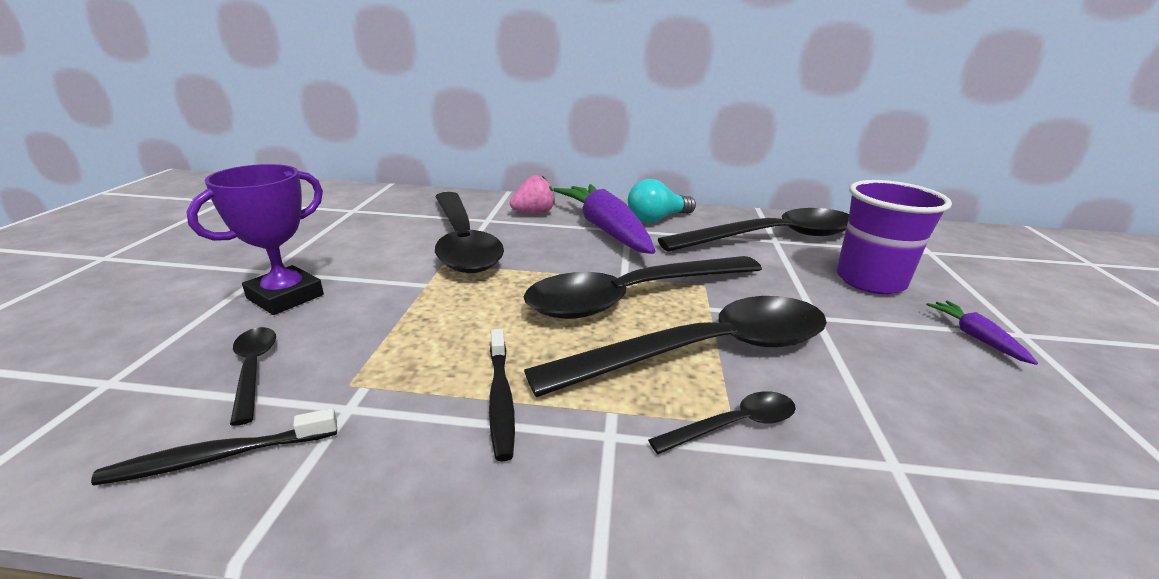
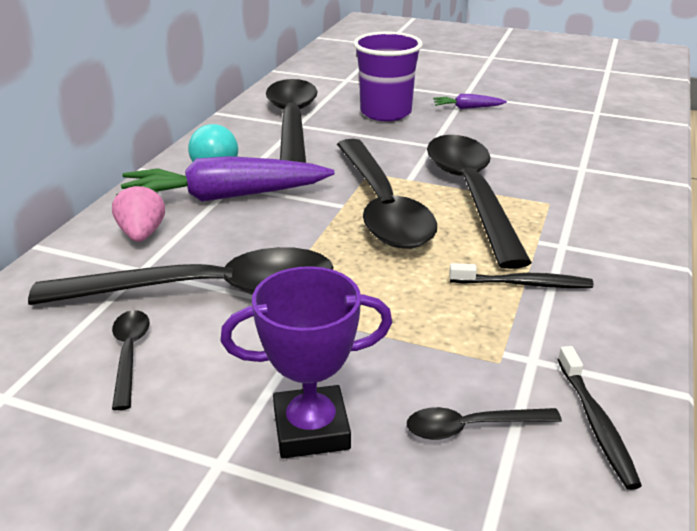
camera: 75 degrees left, 5 degrees up
(285, 297) = (311, 429): purple trophy -> purple trophy turned 60 degrees counterclockwise
(734, 425) = (552, 202): black spoon -> black spoon (129, 354)

